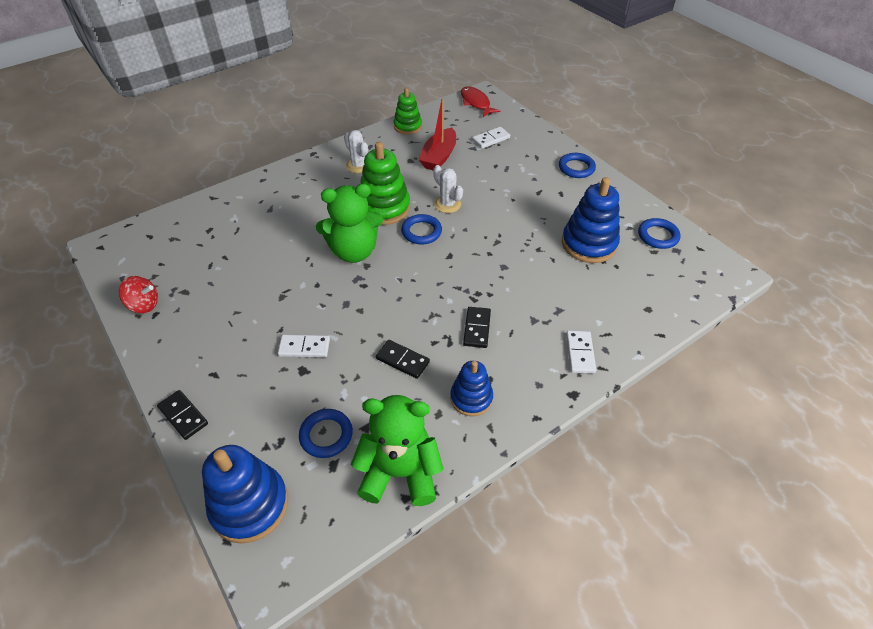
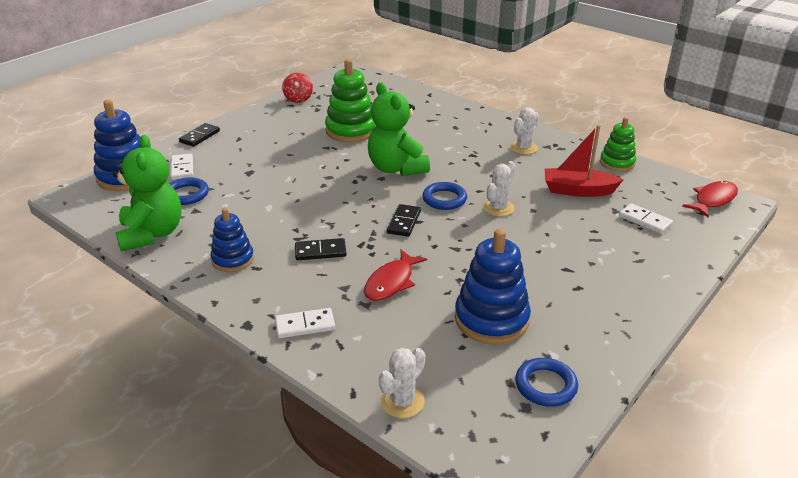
camera: 75 degrees right, 15 degrees down
(304, 347) = (273, 168): white domino -> white domino (182, 168)
(384, 208) = (468, 173): green stacking toy -> green stacking toy (351, 130)
(402, 360) = (269, 216): black domino -> black domino (403, 222)
(533, 289) = (391, 282): none -> red fish
(576, 168) = (643, 296): blue ring -> none
(670, 309) = (402, 401): none -> white cactus

